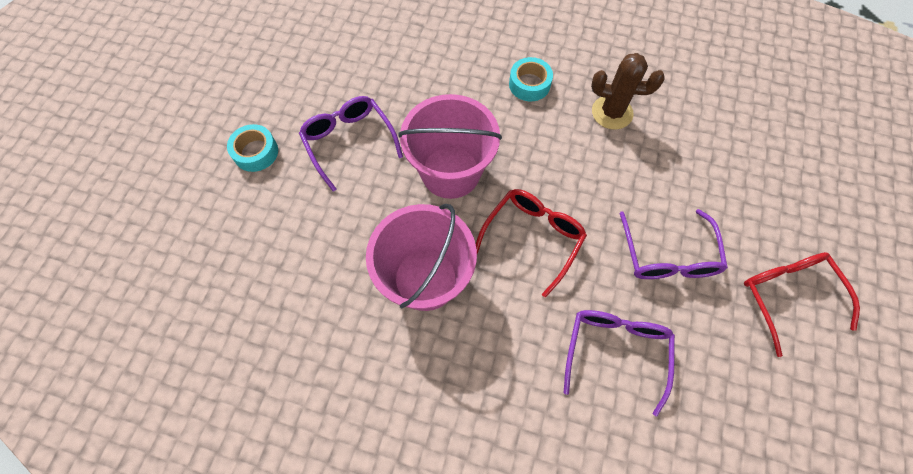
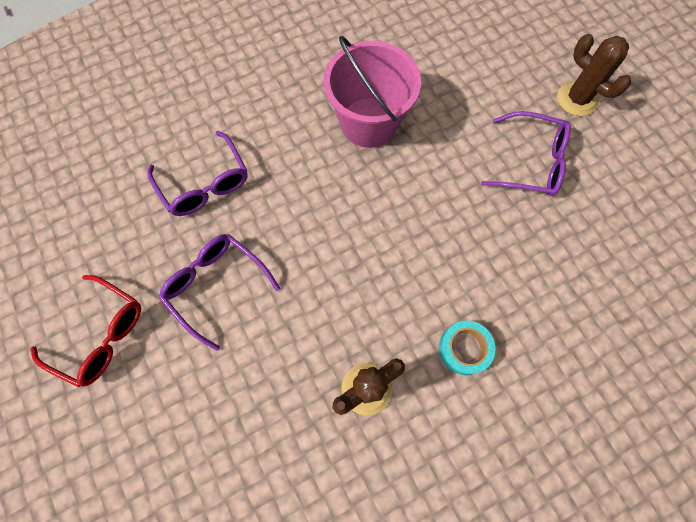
camera: 135 degrees right, 5 degrees up
(256, 152) = (577, 99): turquoise tape -> brown cactus
(450, 172) = (435, 206): pink bucket -> none
(532, 238) = (327, 210): red glasses -> none

